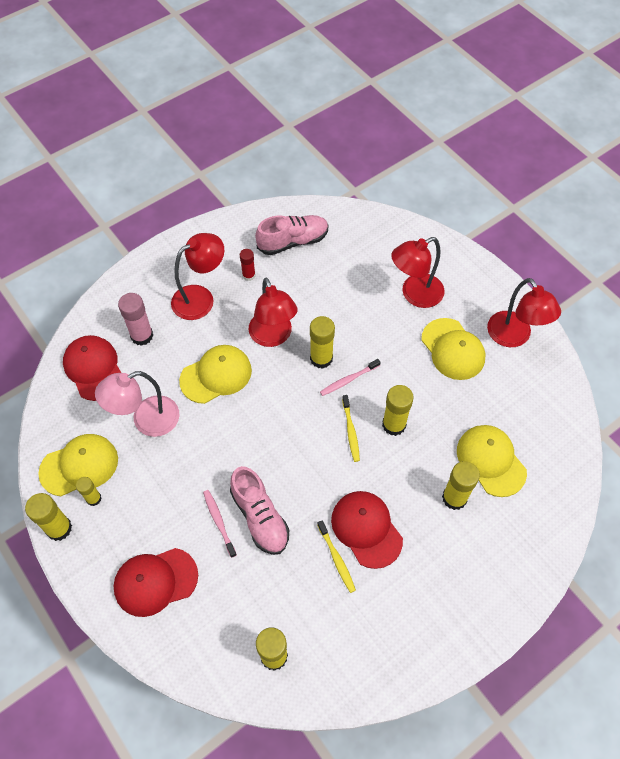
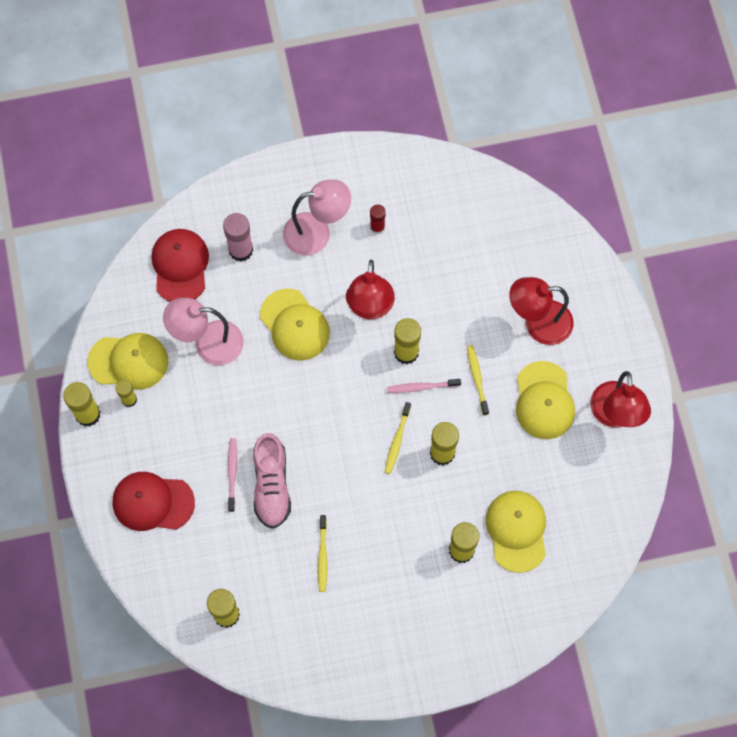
camera: 25 degrees right, 10 degrees up
(200, 298) = (317, 232): red lamp -> pink lamp
(216, 375) = (294, 325): yellow cap -> yellow cap turned 60 degrees clockwise
(293, 241) = (442, 206): pink shoe -> none
(366, 529) = (363, 541): red cap -> none
(390, 355) = (477, 378): none -> yellow toothbrush

